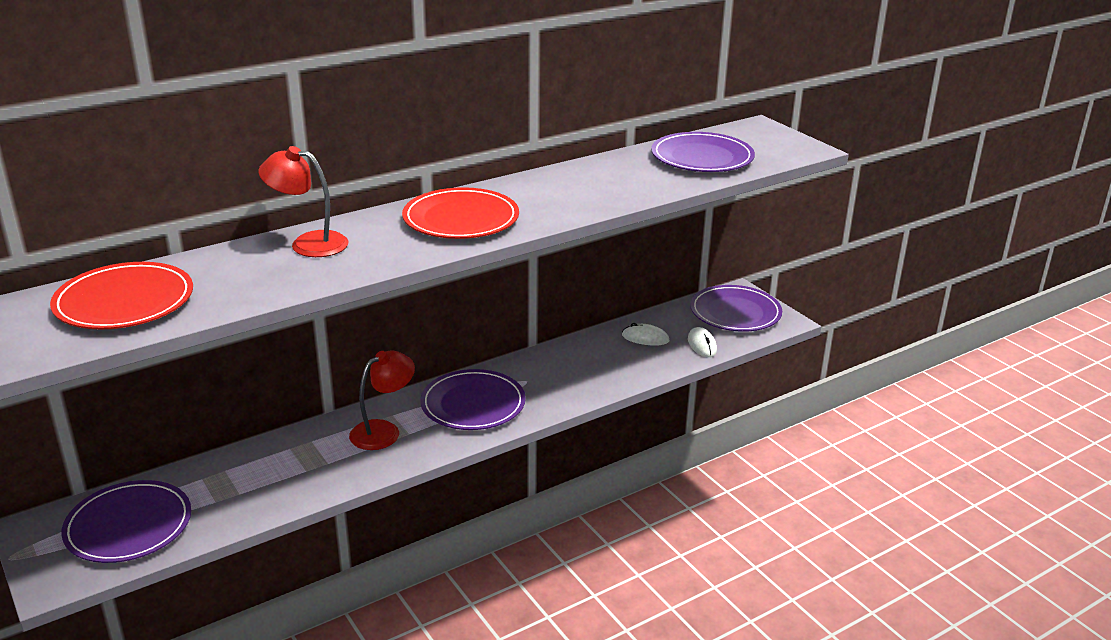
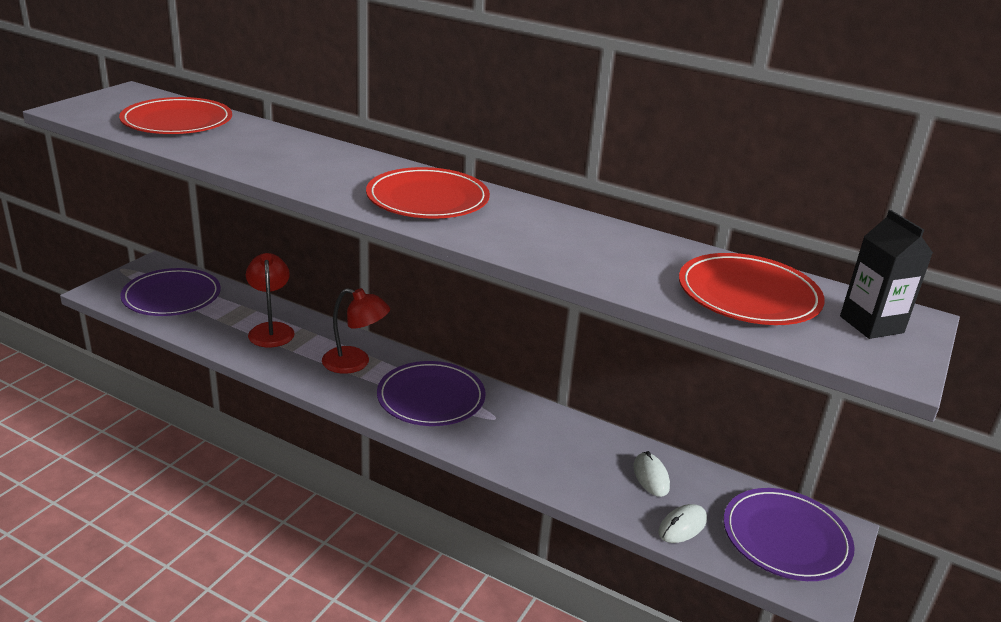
camera: 60 degrees right, 0 degrees up
(308, 243) = (320, 153): red lamp -> red lamp (271, 330)
(702, 157) = (748, 295): purple plate -> red plate
(758, 138) = (871, 324): none -> black carton

